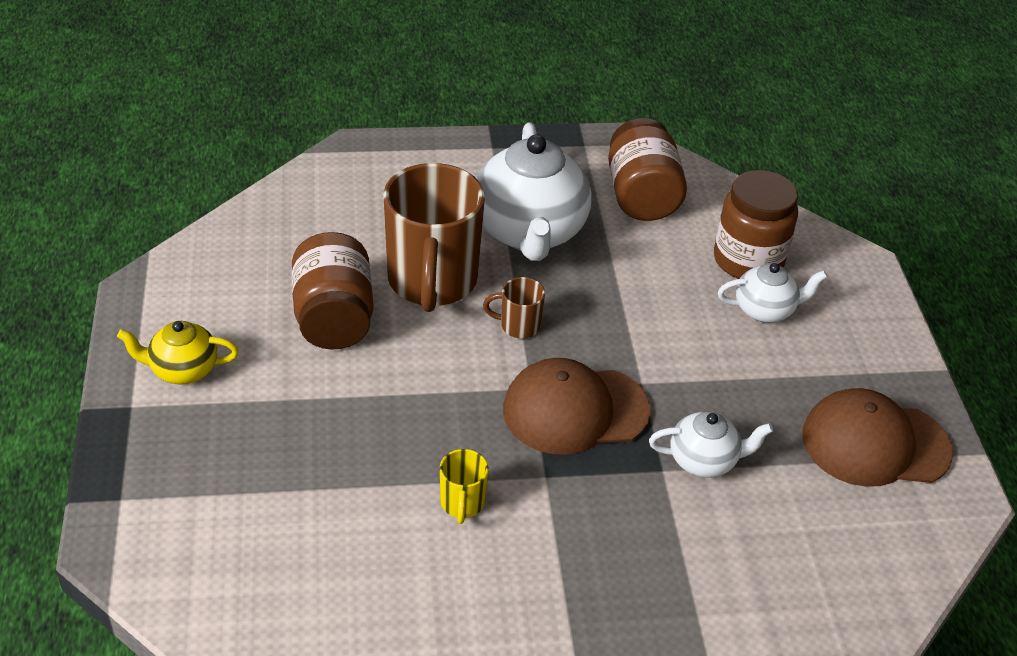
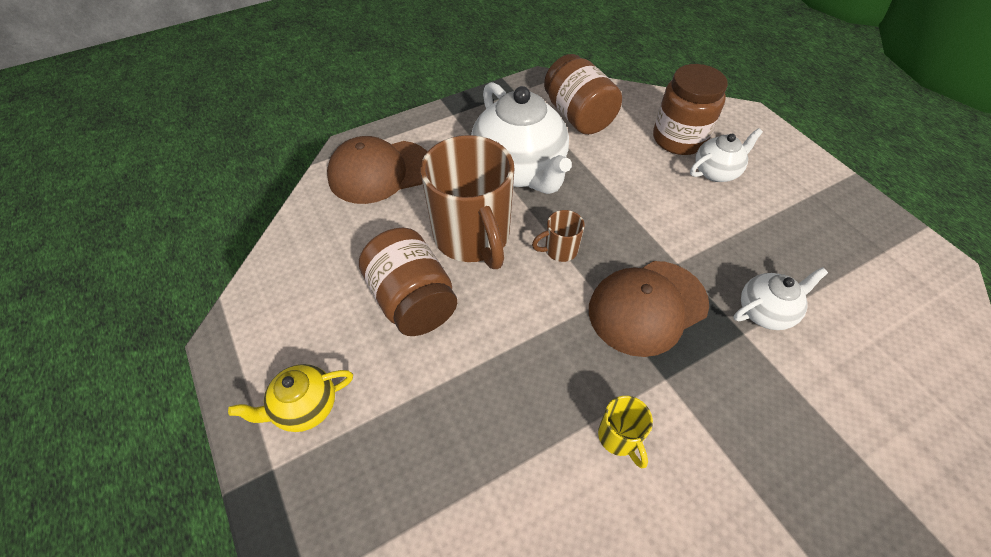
camera: 20 degrees left, 10 degrees up
(875, 443) = (860, 247): brown cap -> brown cap (379, 172)

